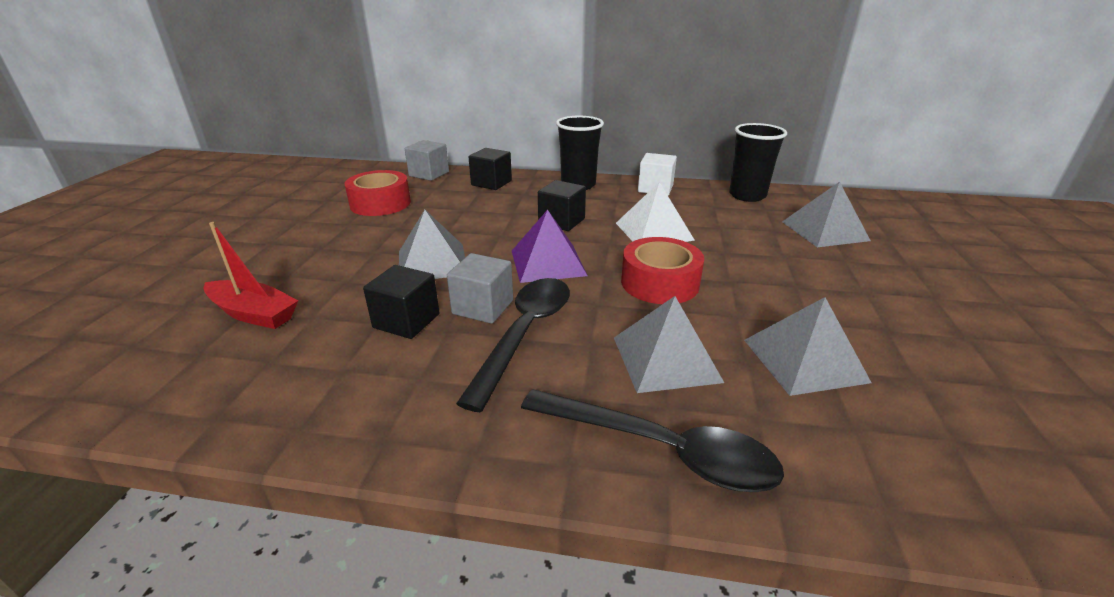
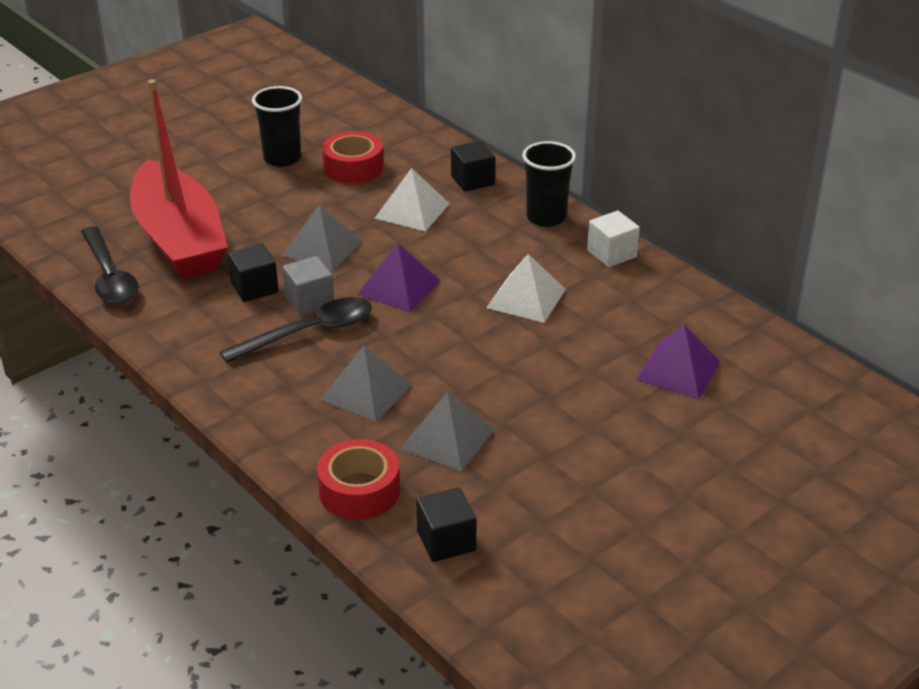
camera: 40 degrees right, 5 degrees up
(253, 314) = (179, 239): red boat -> red boat, size x2.23
(429, 174) = (434, 145): grey cube -> none
(473, 212) = (412, 210): none -> white pyramid
(561, 221) = (467, 253): black cube -> black cube (446, 541)
(660, 283) = (450, 343): red tape -> red tape (359, 491)
(660, 449) = (287, 429): black spoon -> black spoon (109, 276)
(747, 195) = (687, 302): black cup -> black cup (282, 158)
(824, 231) = (678, 370): grey pyramid -> purple pyramid

